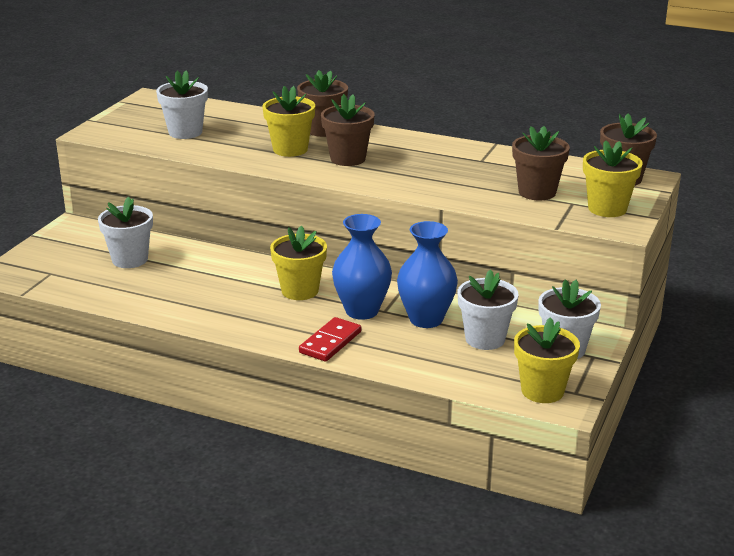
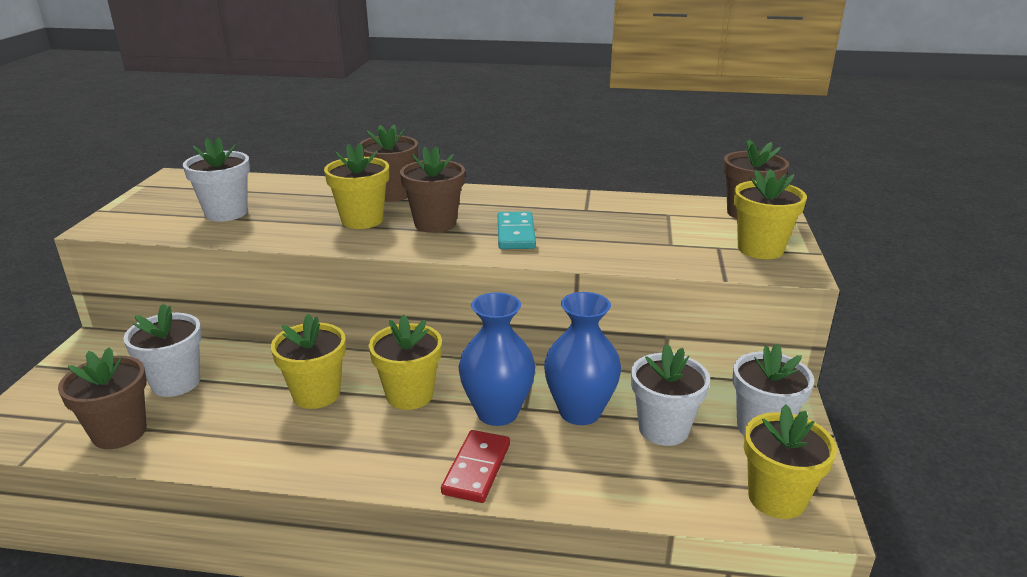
camera: 15 degrees left, 0 degrees up
(230, 281) = (316, 394): none -> yellow flower pot
(409, 174) = (516, 234): none -> turquoise domino
(537, 192) = (671, 239): brown flower pot -> brown flower pot (119, 432)

